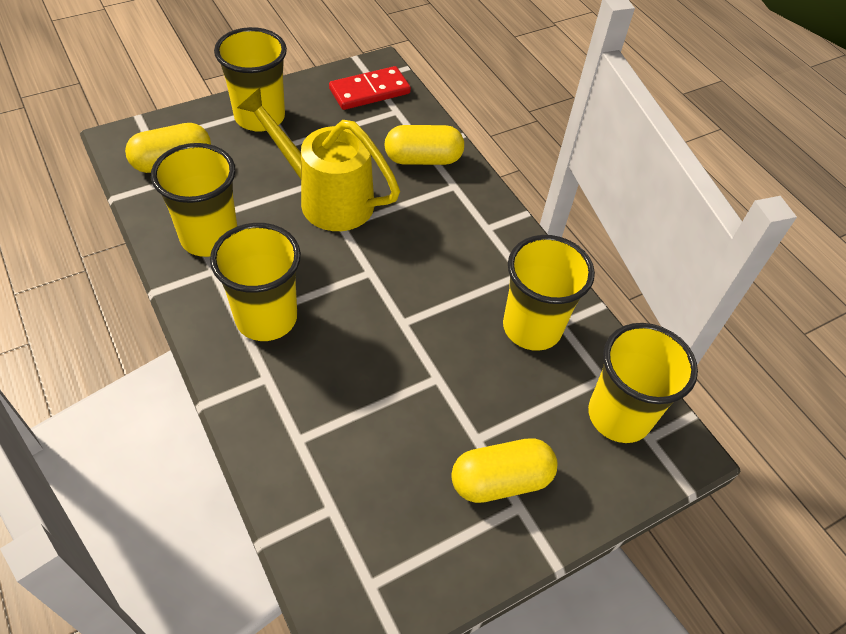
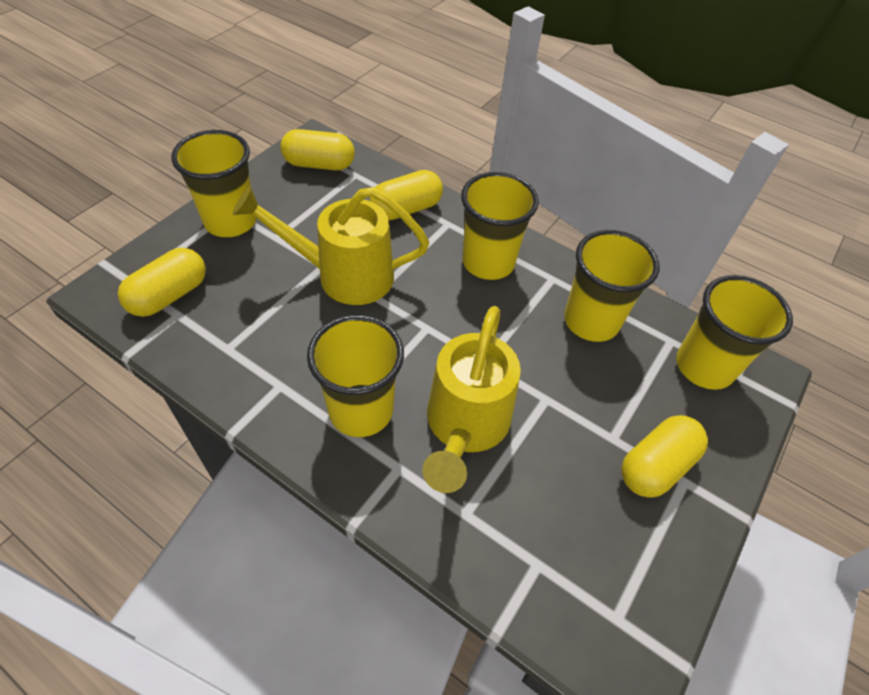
camera: 25 degrees left, 0 degrees up
(209, 237) = (255, 355): yellow cup -> yellow cup (488, 262)
(346, 369) = (465, 426): none -> yellow watering can
(369, 91) = (319, 164): red domino -> yellow capsule

